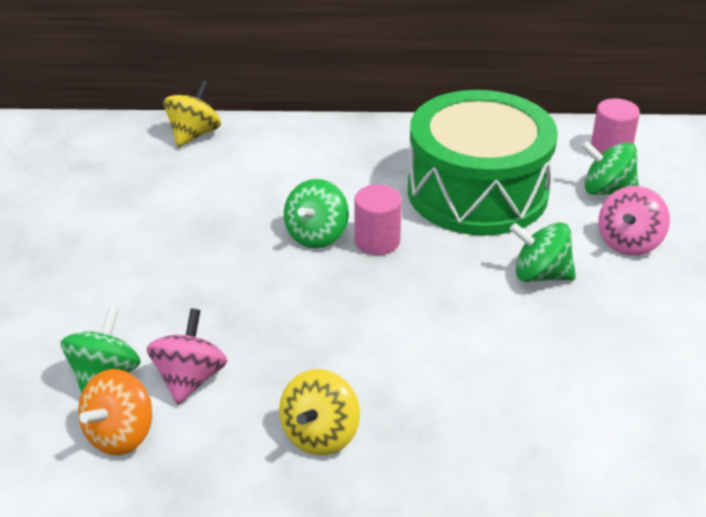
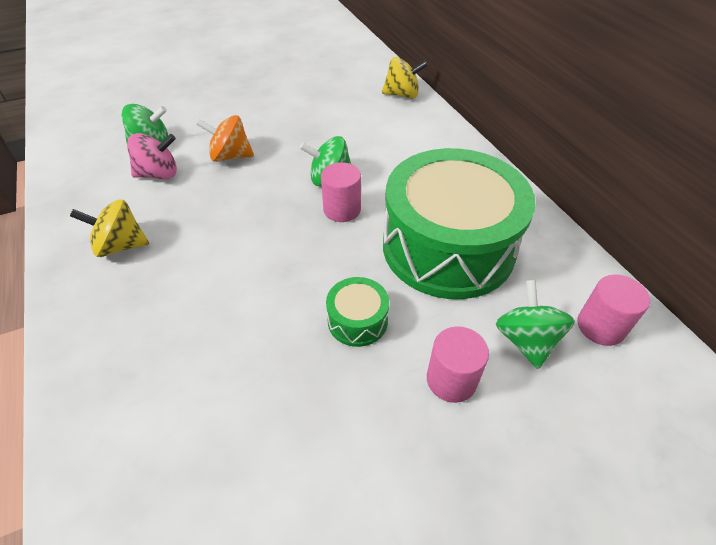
camera: 65 degrees right, 10 degrees up
(120, 434) = (105, 165): orange spinning top -> orange spinning top (230, 156)
(540, 275) = (357, 320): green spinning top -> green drum
(629, 242) = (451, 380): pink spinning top -> pink cylinder

